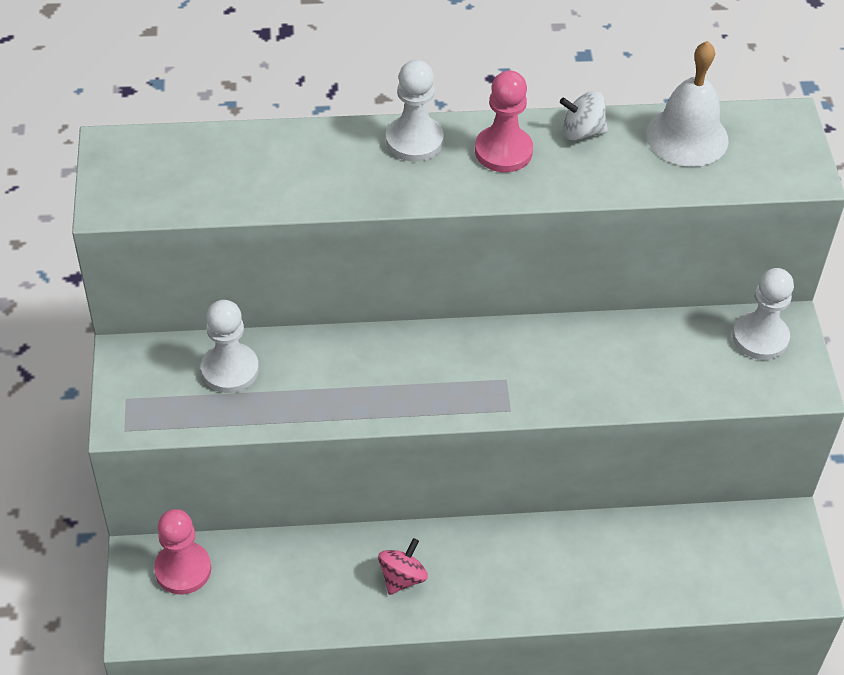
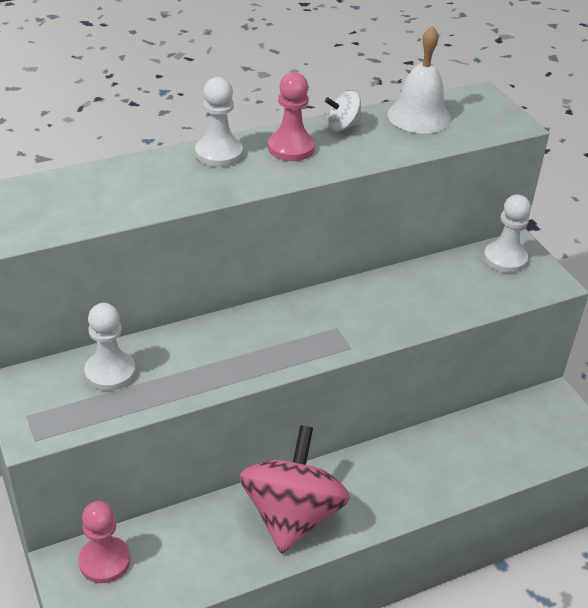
camera: 20 degrees left, 10 degrees down
(402, 577) = (292, 515): pink spinning top -> pink spinning top, size x2.35

